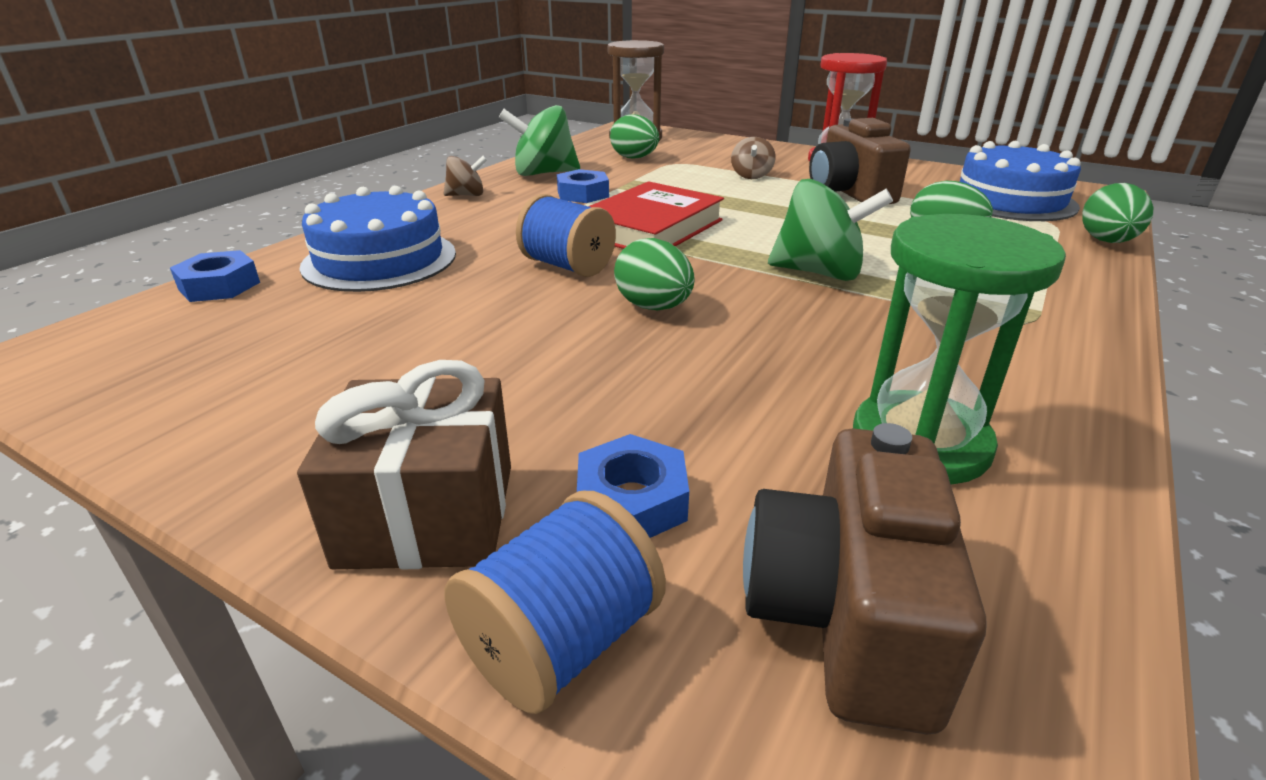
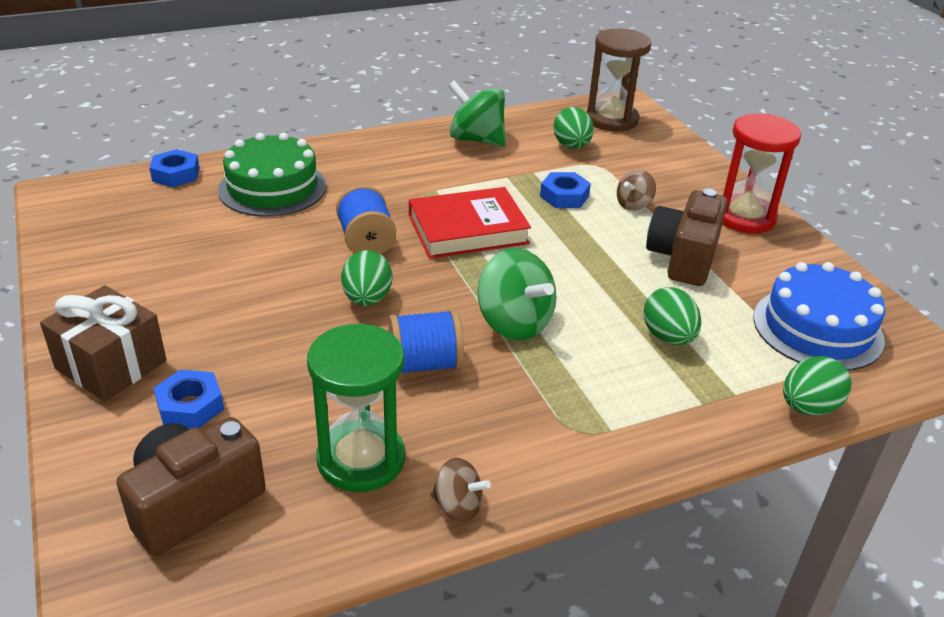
camera: 35 degrees right, 5 degrees up
(380, 260) = (272, 188): blue cake -> green cake
(467, 195) = (394, 144): brown spinning top -> brown spinning top (458, 506)
(561, 642) = (90, 445): blue spool -> blue spool (425, 364)
(583, 194) = (472, 174): blue nut -> blue nut (564, 196)

